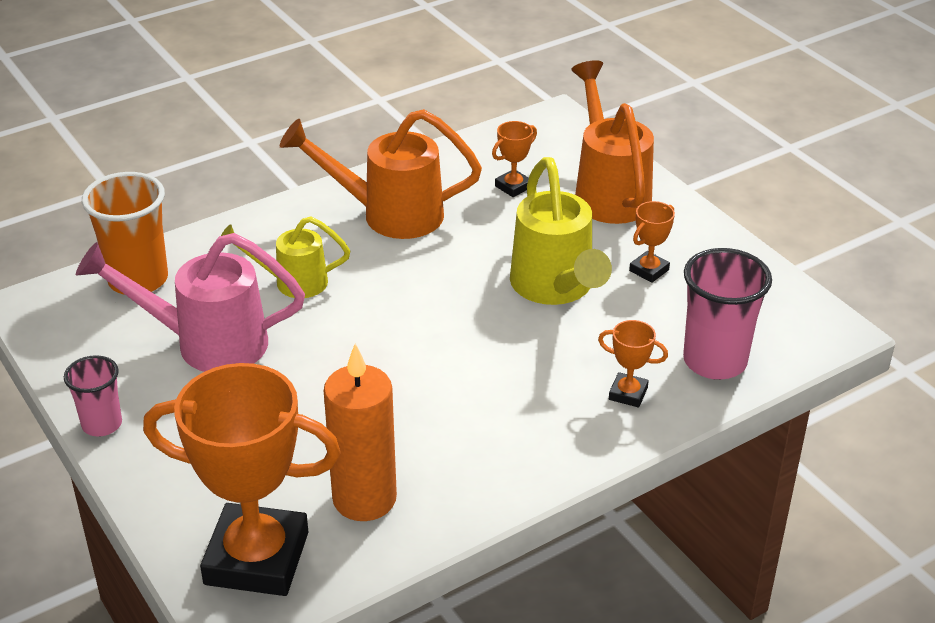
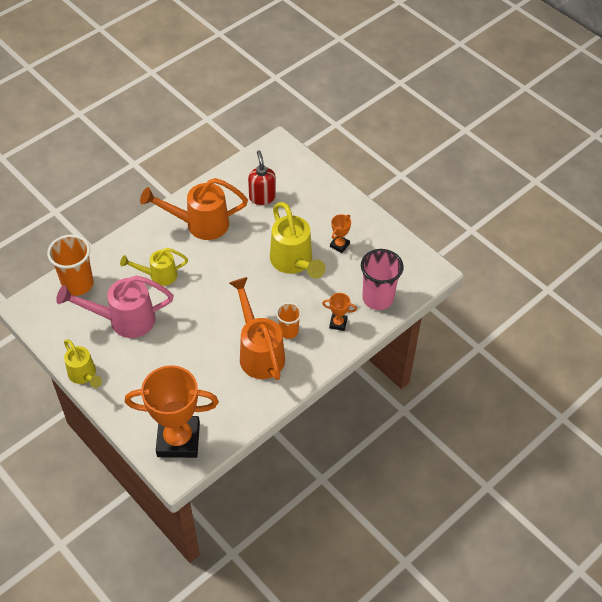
camera: 10 degrees left, 15 degrees up
(102, 424) = (84, 375): pink cup -> yellow watering can
(364, 499) = (222, 400): orange candle -> none
(513, 187) = (262, 197): orange trophy -> red soap dispenser
(525, 396) = (288, 331): none -> orange cup
(608, 191) = (312, 194): orange watering can -> orange watering can (259, 352)

